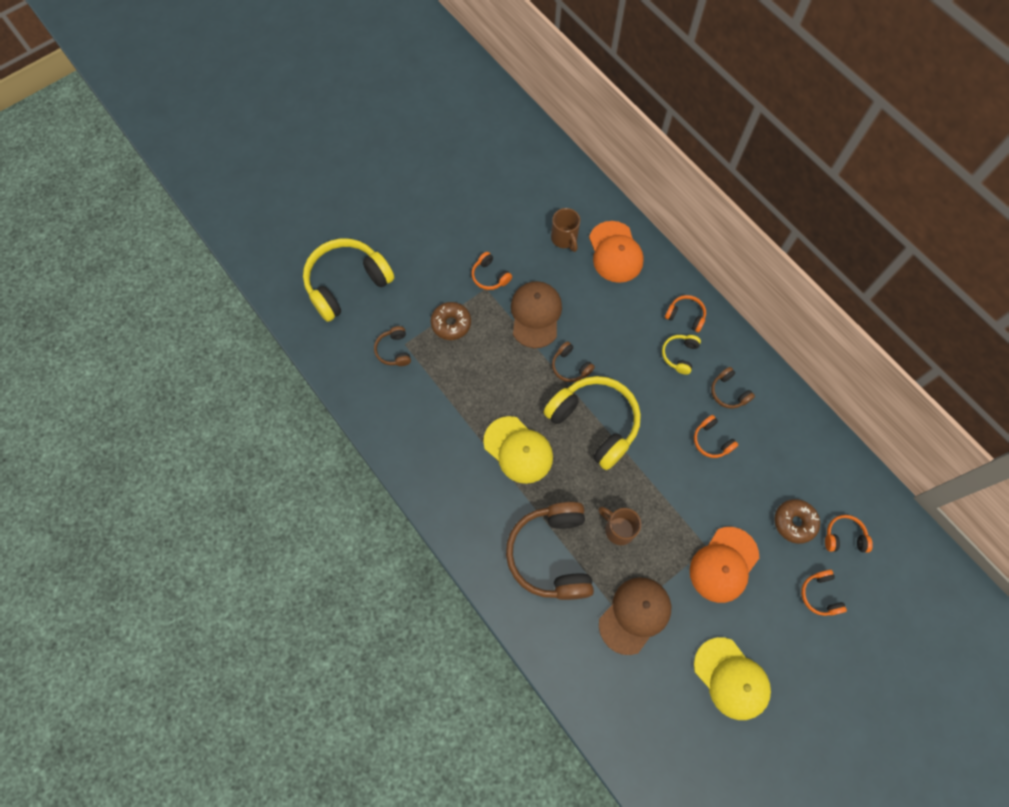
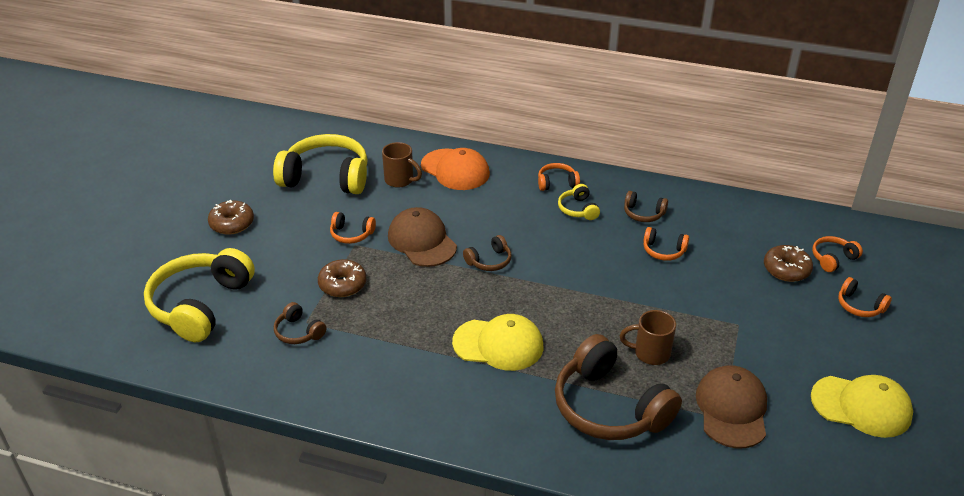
camera: 35 degrees left, 30 degrees down
(414, 213) = (232, 223): none -> brown donut
(570, 366) = (489, 261): brown headphones -> brown headphones turned 45 degrees counterclockwise
(594, 423) = (551, 289): yellow headphones -> yellow headphones (326, 177)
(723, 564) = (764, 328): orange cap -> none

